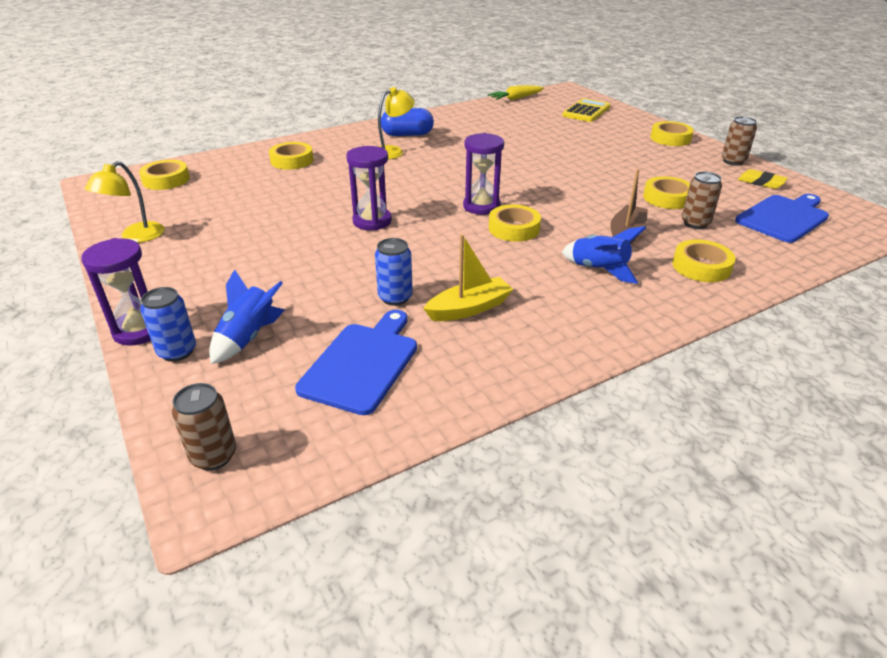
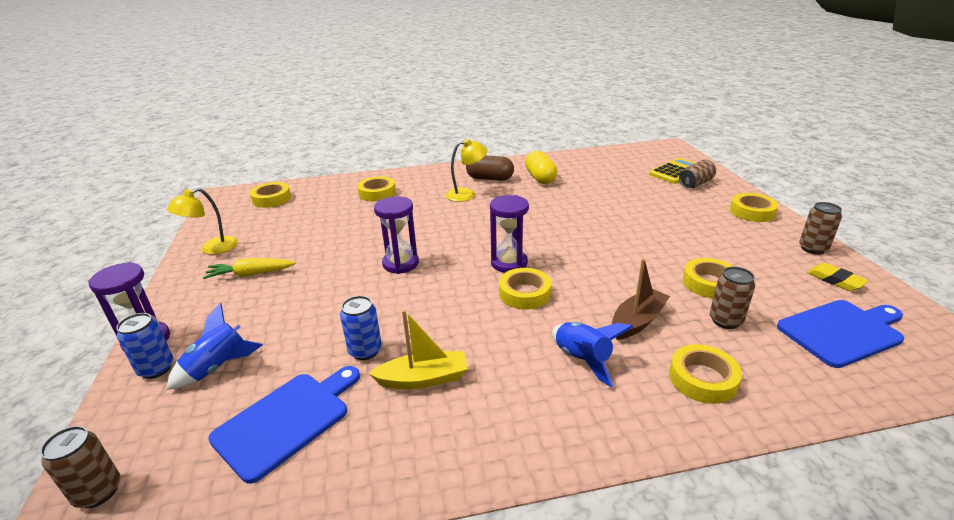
camera: 20 degrees right, 5 degrees down
(407, 134) = (490, 178): blue capsule -> brown capsule
(459, 129) = (540, 178): none -> yellow capsule
(515, 98) = (613, 152): yellow carrot -> yellow carrot (250, 274)
(609, 120) = (695, 183): none -> brown can

